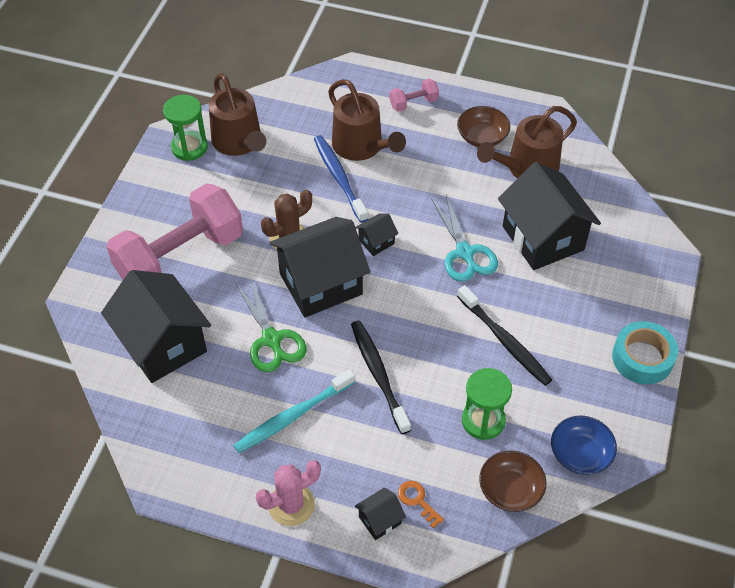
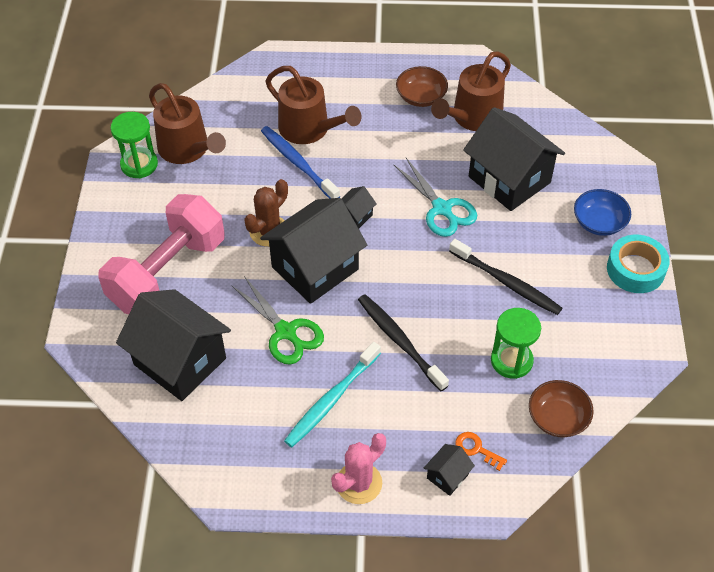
camera: 15 degrees left, 0 degrees up
(413, 103) = (345, 78): pink dumbbell -> none
(580, 454) = (609, 370): blue bowl -> blue bowl (599, 222)

